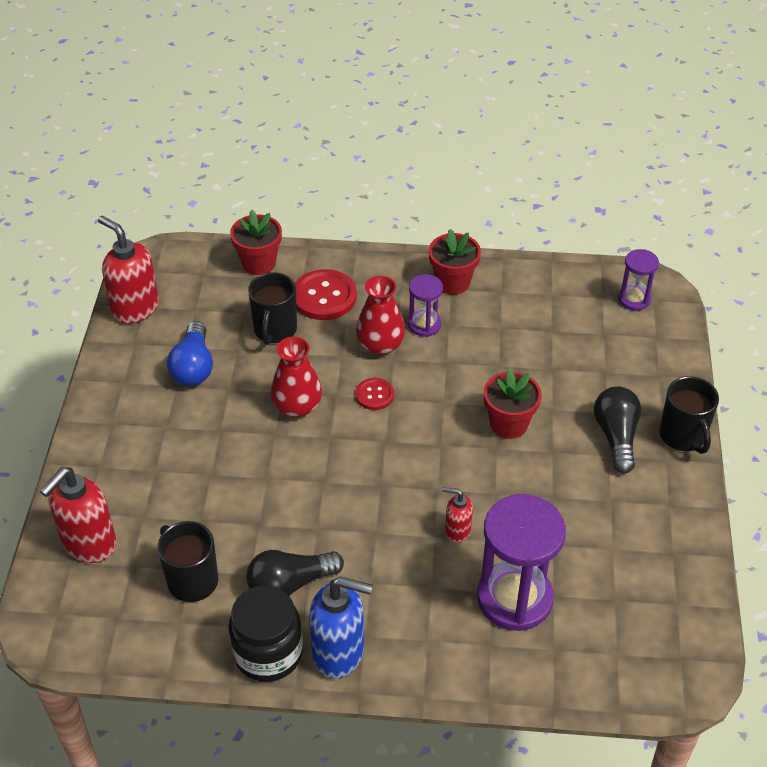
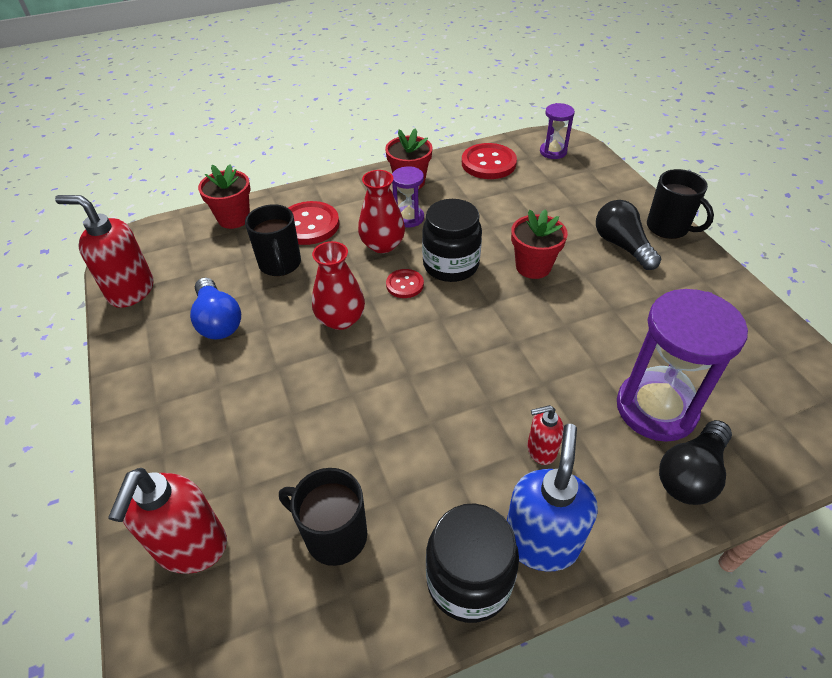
camera: 25 degrees left, 0 degrees up
(290, 584) = (442, 491): black light bulb -> black light bulb (690, 474)
(339, 652) = (541, 542): blue soap dispenser -> blue soap dispenser turned 60 degrees counterclockwise
(430, 392) = (451, 265): none -> black jar
(457, 531) = (560, 370): red soap dispenser -> red soap dispenser (541, 450)
(551, 289) = (488, 163): none -> red button

